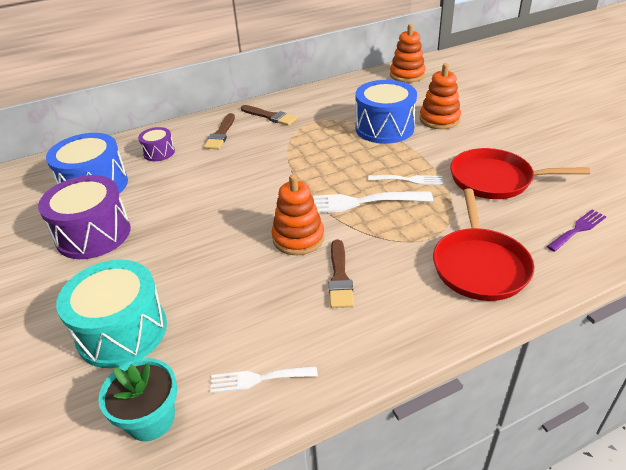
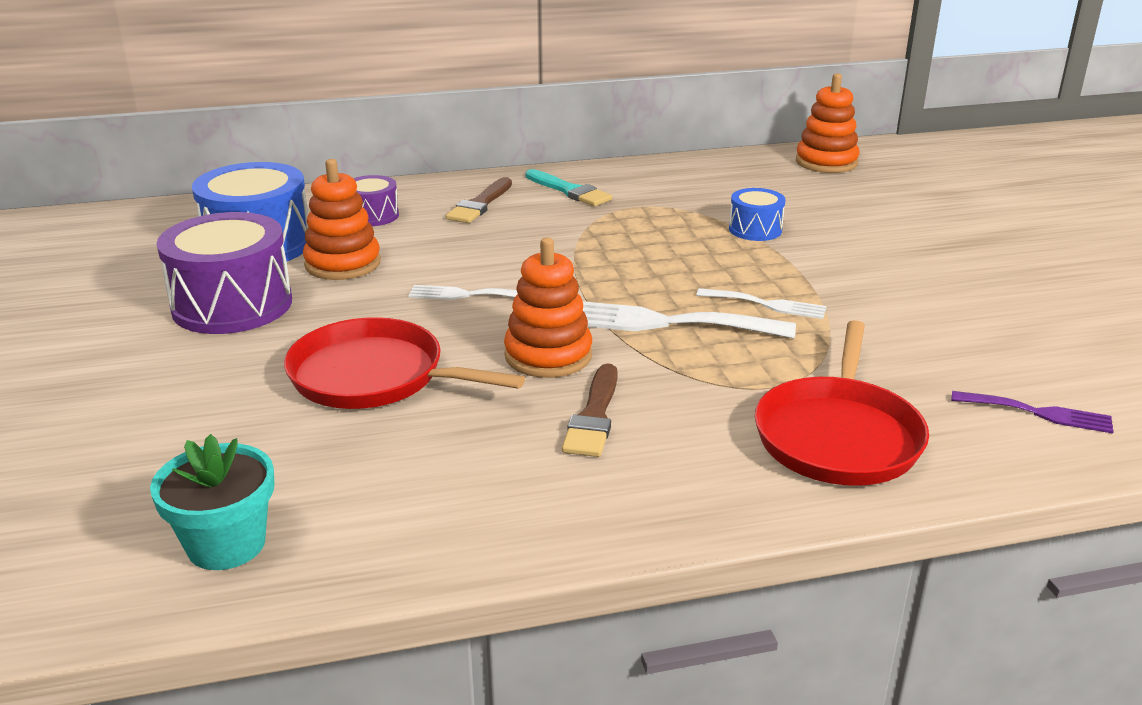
camera: 10 degrees right, 10 degrees down
(122, 331) = (227, 430): turquoise drum -> none
(258, 379) = (409, 523): white fork -> white fork (466, 295)
(270, 116) = (569, 191): brown brush -> turquoise brush
(384, 128) = (755, 229): blue drum -> blue drum, size x0.52
(439, 119) = (856, 230): orange stacking toy -> orange stacking toy (343, 264)
(495, 179) = (918, 324): red pan -> red pan (374, 376)
(578, 229) = (1038, 413): purple fork -> purple fork turned 45 degrees clockwise

